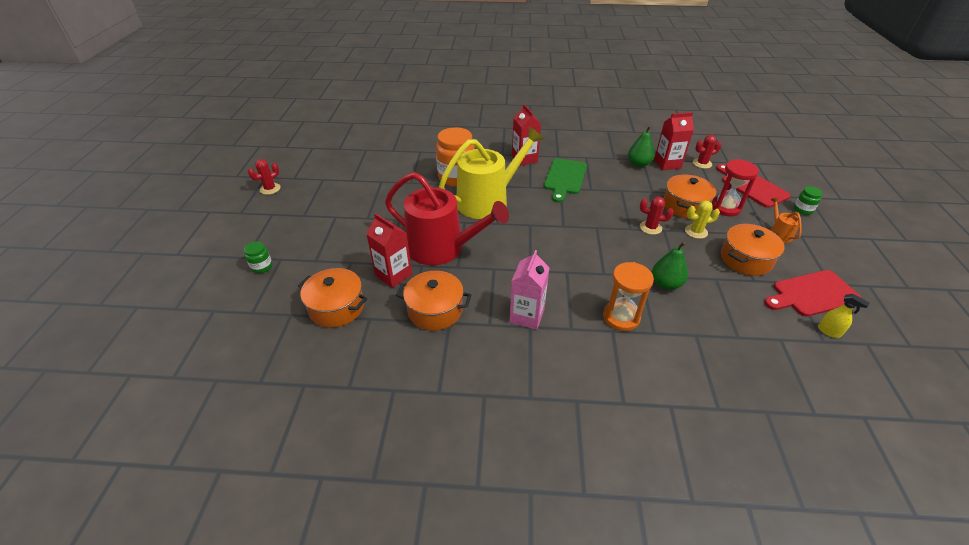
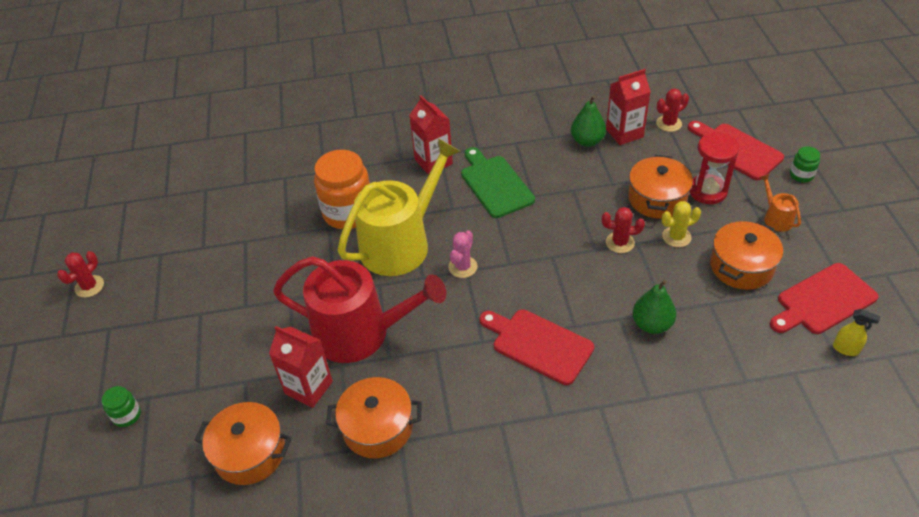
camera: 10 degrees left, 5 degrees up
(527, 316) = (493, 409): pink carton -> none
(528, 222) = (463, 267): none -> pink cactus
(565, 178) = (495, 184): green cutting board -> green cutting board turned 150 degrees clockwise
(573, 280) = (538, 344): none -> red cutting board
(621, 317) = (607, 385): orange hourglass -> none

